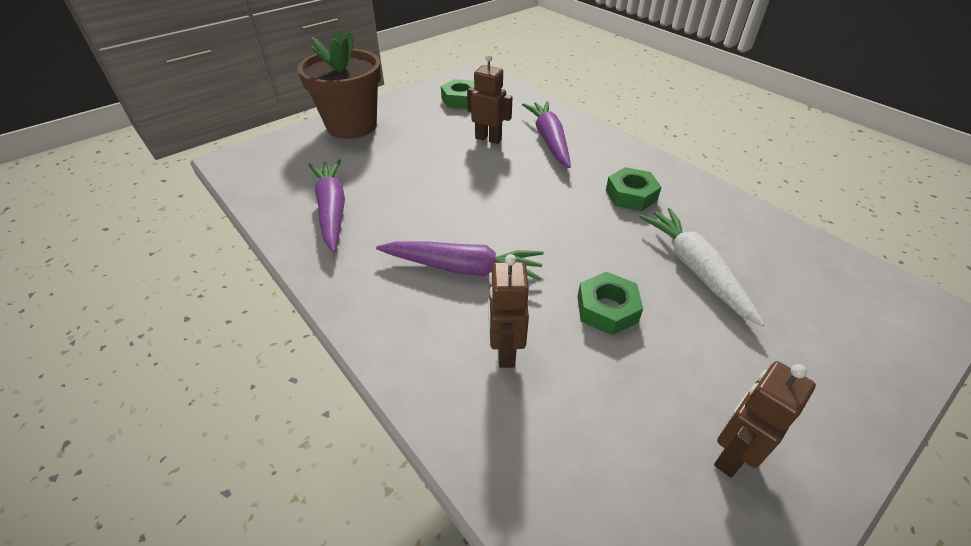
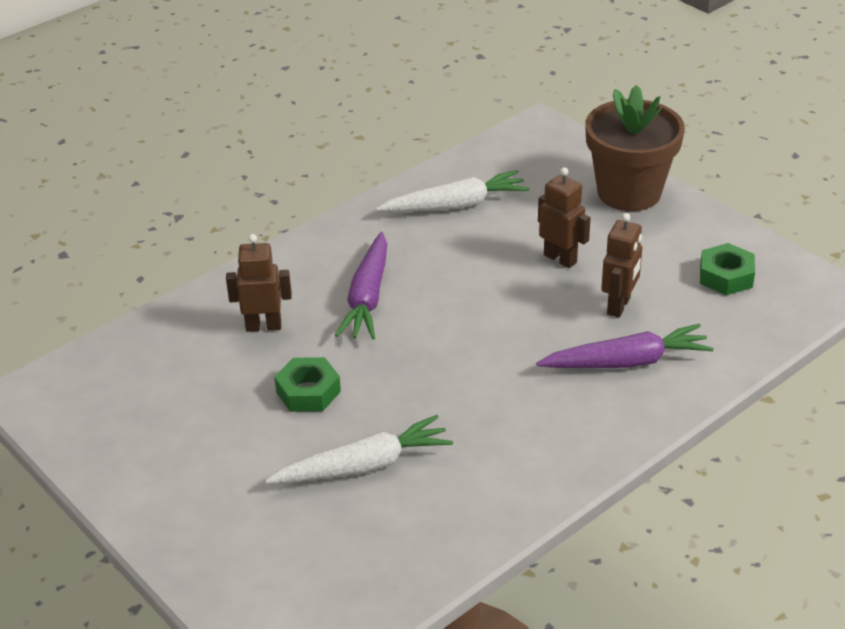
camera: 90 degrees right, 5 degrees down
(332, 210) = (455, 205): purple carrot -> white carrot
(631, 195) = (501, 429): green nut -> none
(731, 454) = (149, 448): brown robot -> brown robot (560, 258)

